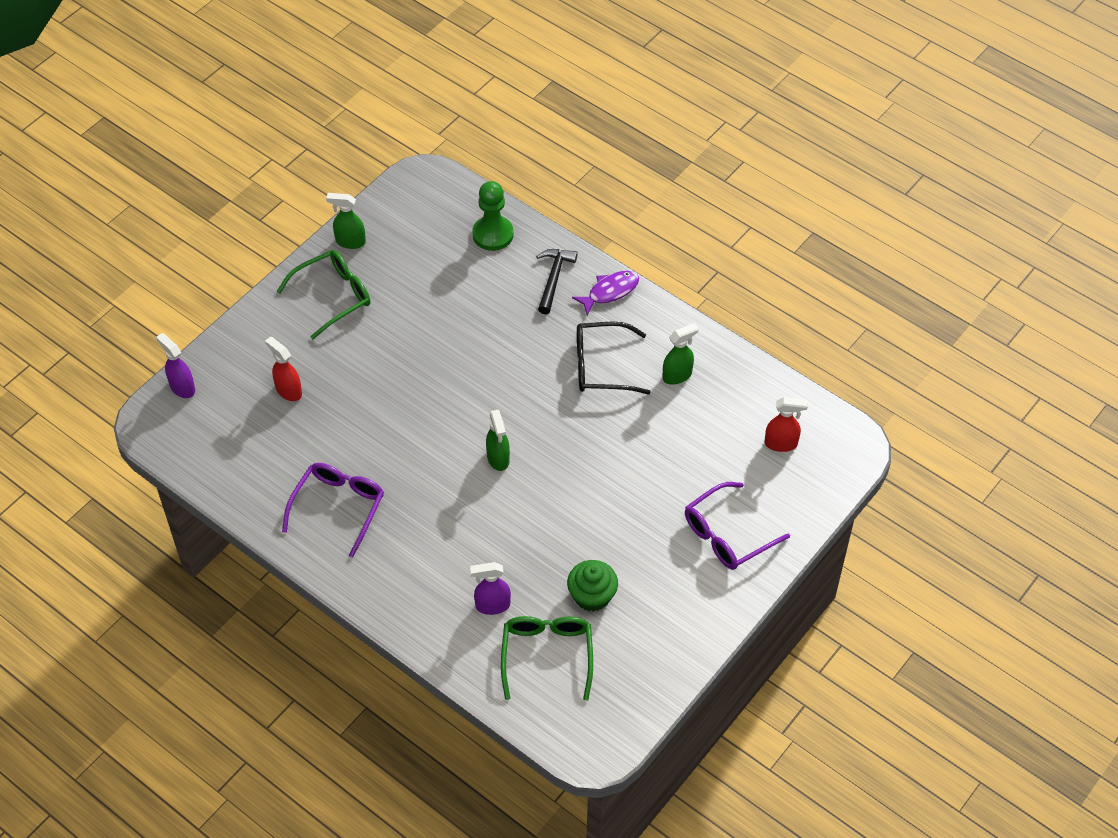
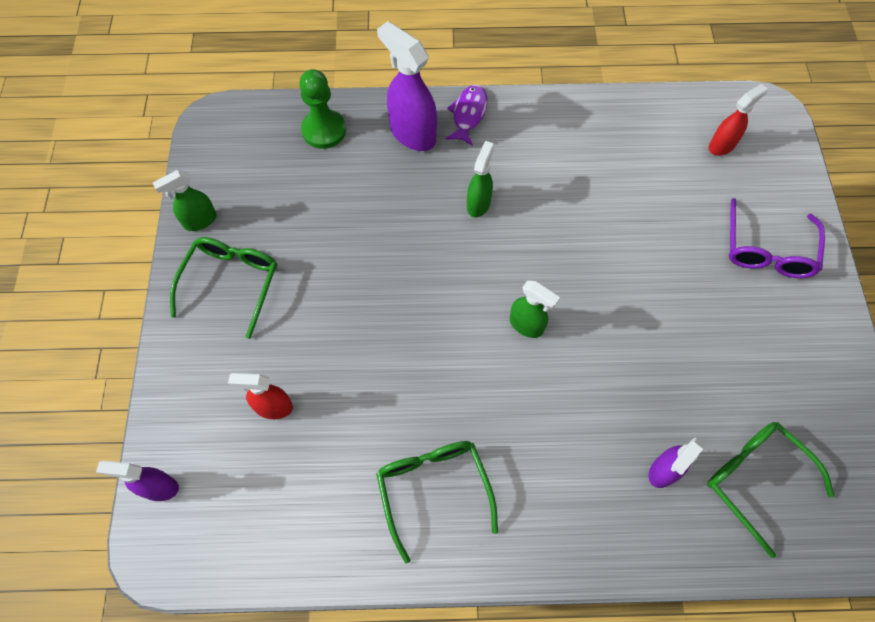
camera: 40 degrees left, 10 degrees up
(338, 507) = (433, 489): purple glasses -> green glasses
(554, 278) = (412, 133): black hammer -> purple spray bottle
(592, 596) = (730, 390): green cupcake -> none
(601, 366) = (525, 180): black glasses -> none
(677, 375) = (590, 146): green spray bottle -> green spray bottle (478, 204)

